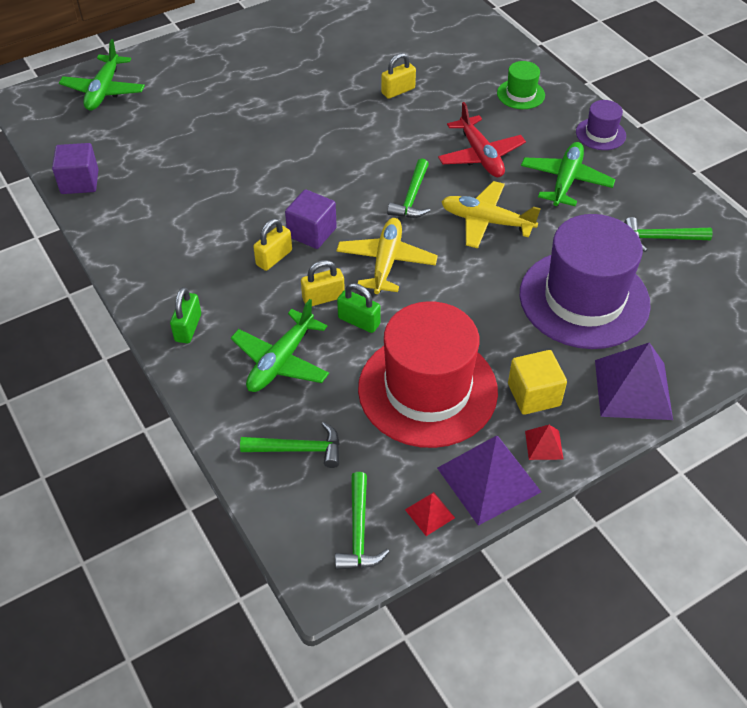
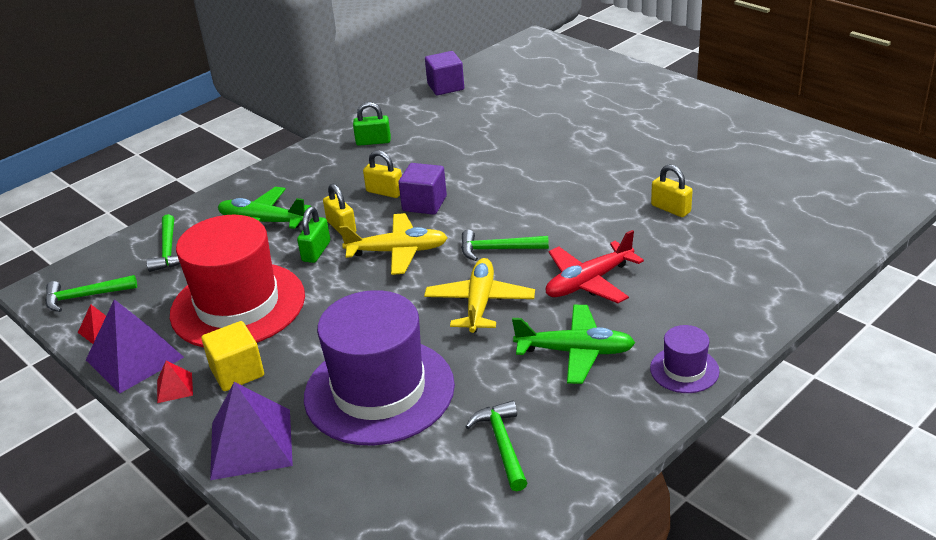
camera: 80 degrees right, 15 degrees down
(104, 90) = (568, 65): green plane -> none
(188, 328) = (292, 172): green padlock -> green padlock (373, 141)
(520, 94) = (724, 294): green hat -> none

